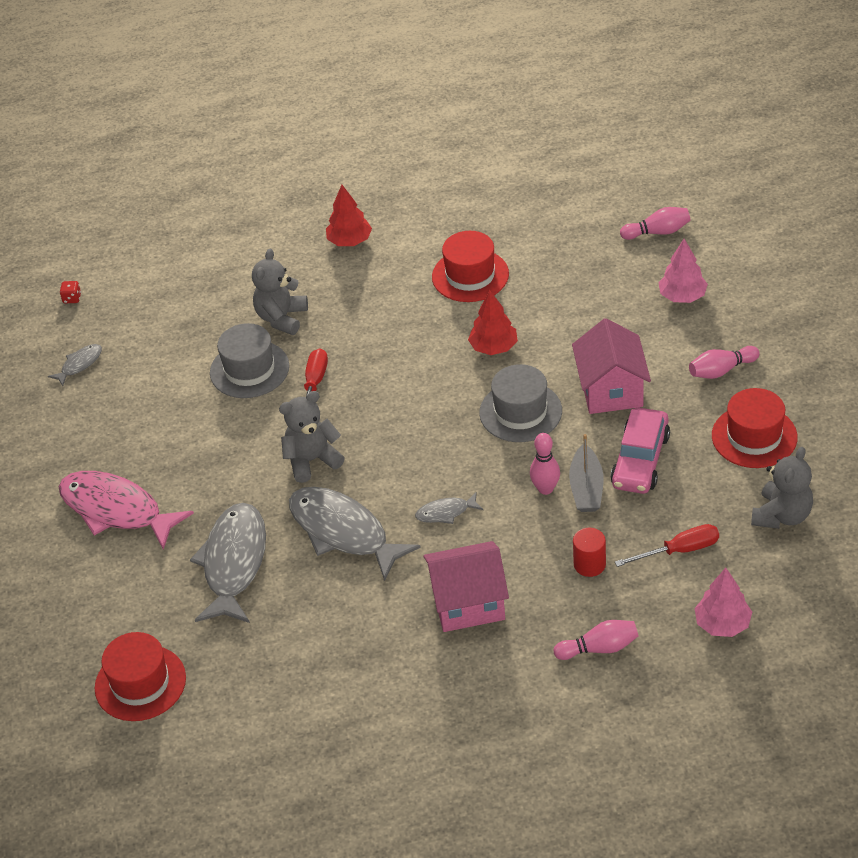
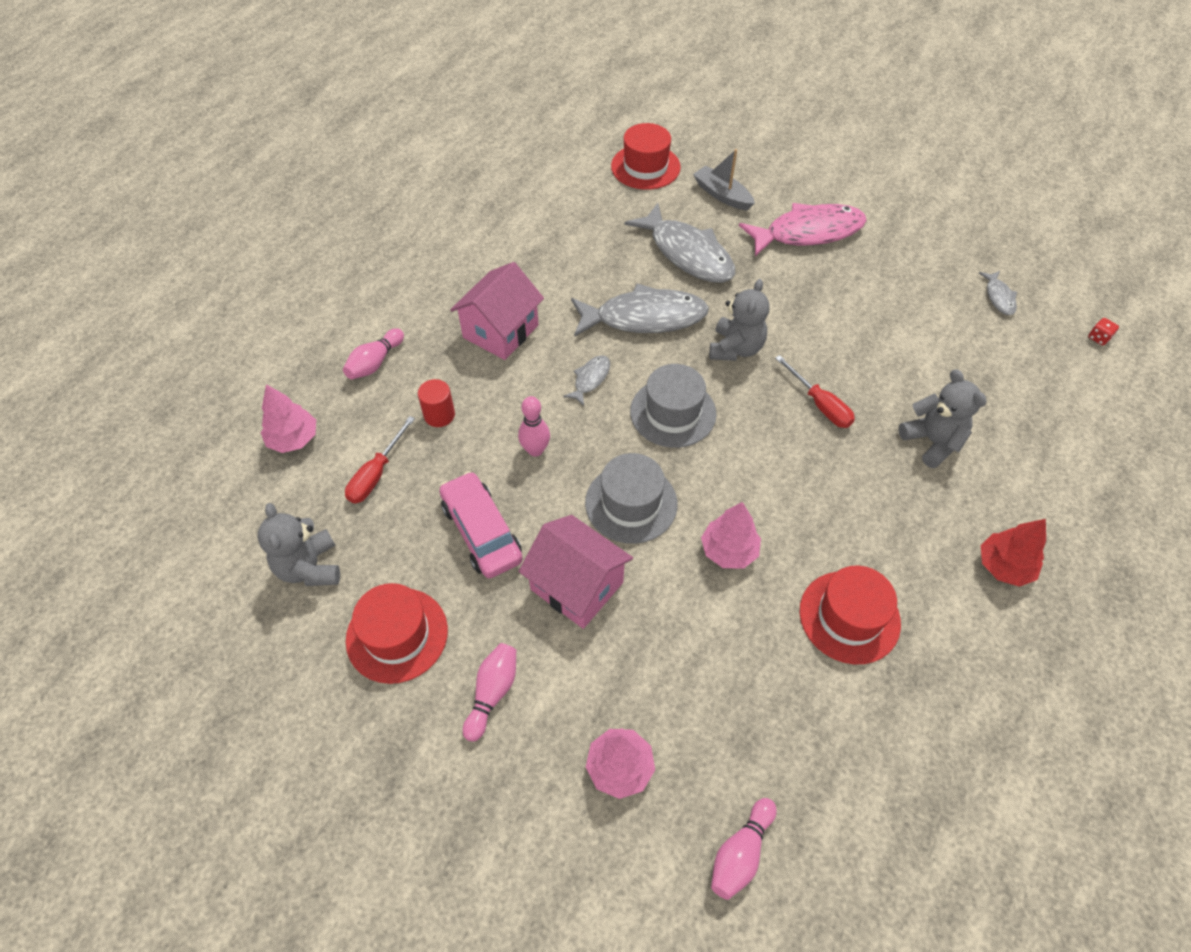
camera: 130 degrees right, 10 degrees up
(249, 369) = (884, 381): grey hat -> grey hat (673, 412)
(493, 347) = (728, 550): red tree -> pink tree
(586, 488) = (503, 474): grey boat -> grey boat (722, 195)

